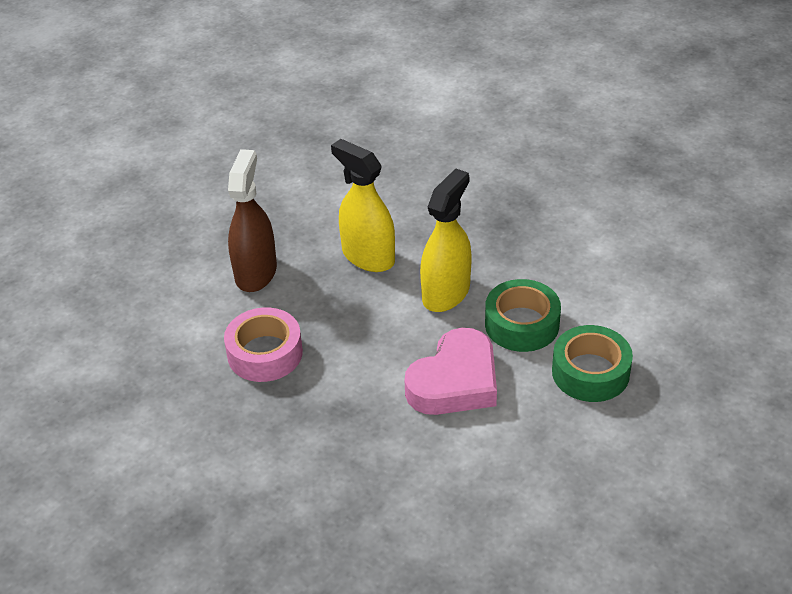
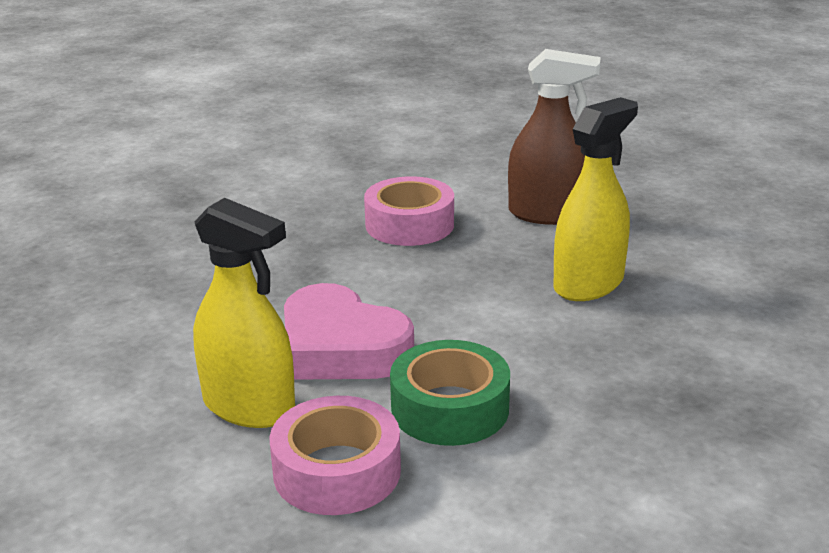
camera: 90 degrees right, 15 degrees down
(446, 293) = (518, 343): yellow spray bottle -> yellow spray bottle (249, 406)
(590, 372) = (337, 471): green tape -> pink tape

